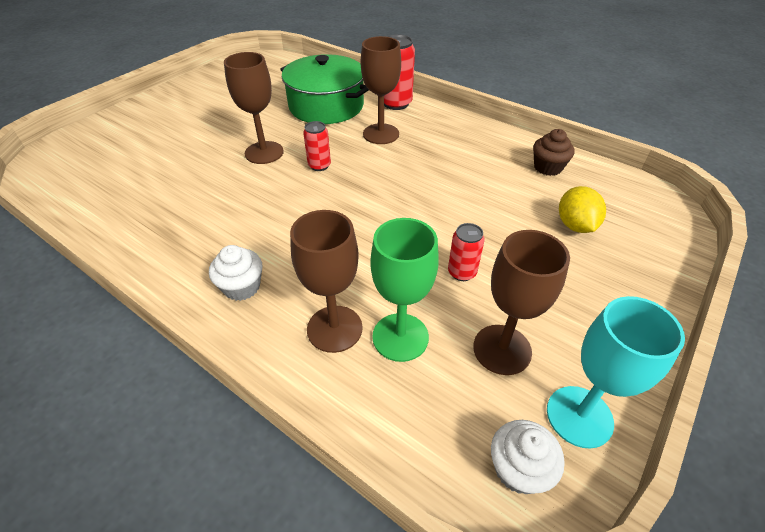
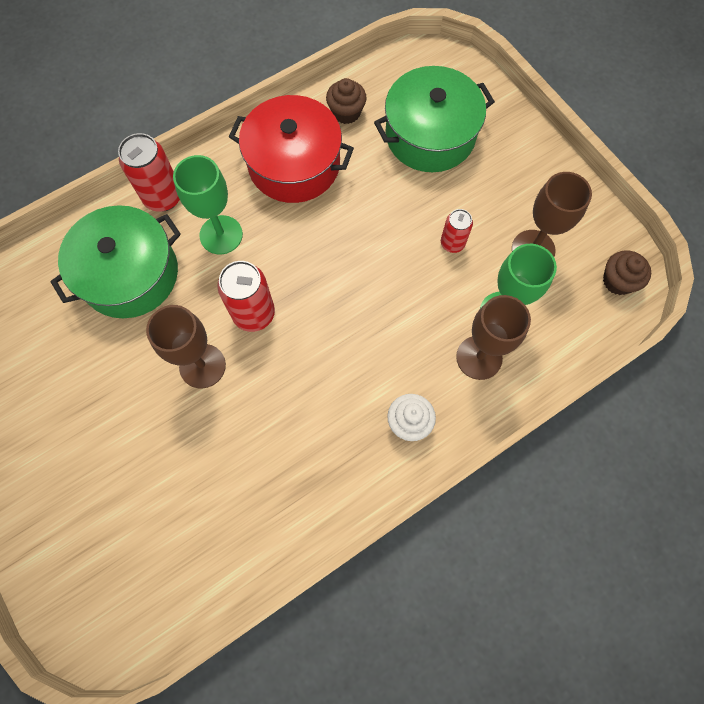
camera: 70 degrees left, 25 degrees up
(319, 165) = (254, 314): red can -> red can, size x1.65
(381, 134) = (221, 235): brown goblet -> green goblet
(471, 152) = (294, 164): none -> red pot
(518, 469) = (618, 281): white cupcake -> brown cupcake
(575, 225) = (430, 135): yellow lemon -> green pot
(579, 416) = (594, 229): turquoise goblet -> none

